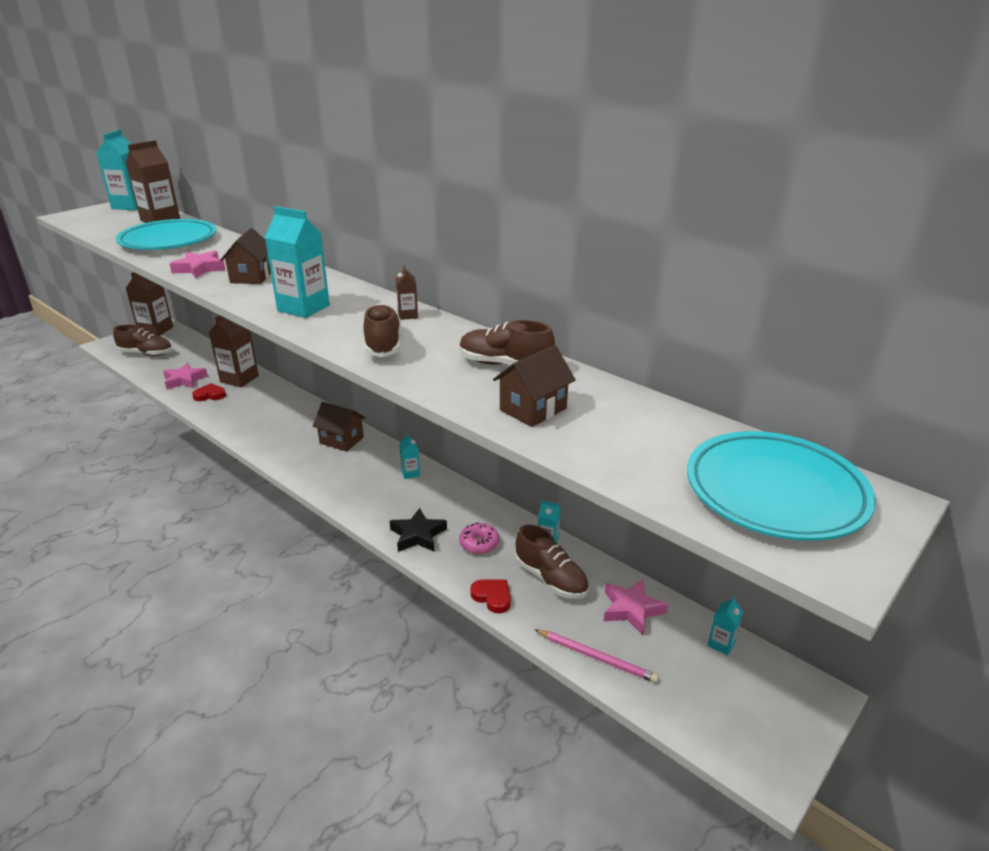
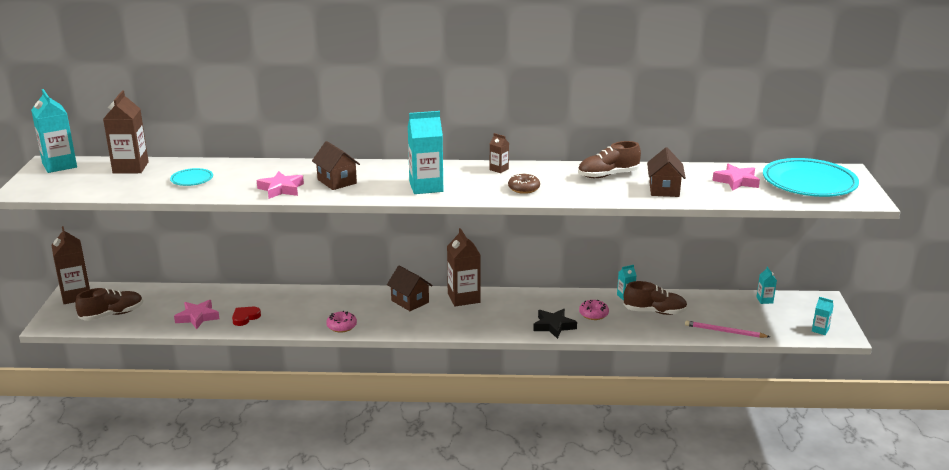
camera: 40 degrees left, 5 degrees down
(168, 241) = (192, 180): turquoise plate -> turquoise plate, size x0.46
(239, 379) = (246, 298): brown carton -> brown carton (463, 298)
(254, 437) = (341, 326): none -> pink donut
(341, 440) = (410, 301): brown house -> brown house turned 60 degrees clockwise
(383, 344) = (523, 188): brown shoe -> brown donut
(410, 473) = (491, 299): turquoise carton -> turquoise carton (820, 330)
(492, 597) = (640, 333): red heart -> none
(596, 657) = (724, 331): pink pencil -> pink pencil turned 150 degrees counterclockwise
(631, 609) = (710, 306): pink star -> pink star (736, 181)

